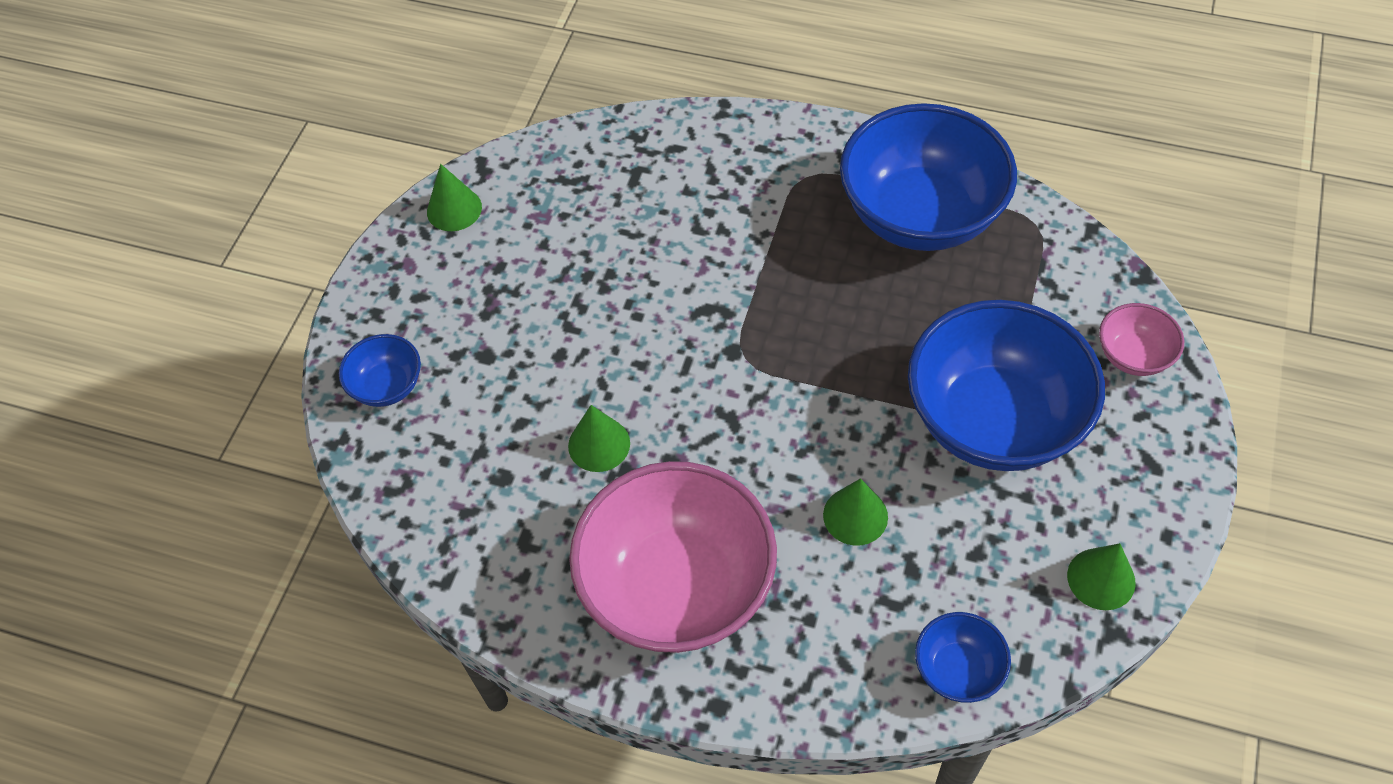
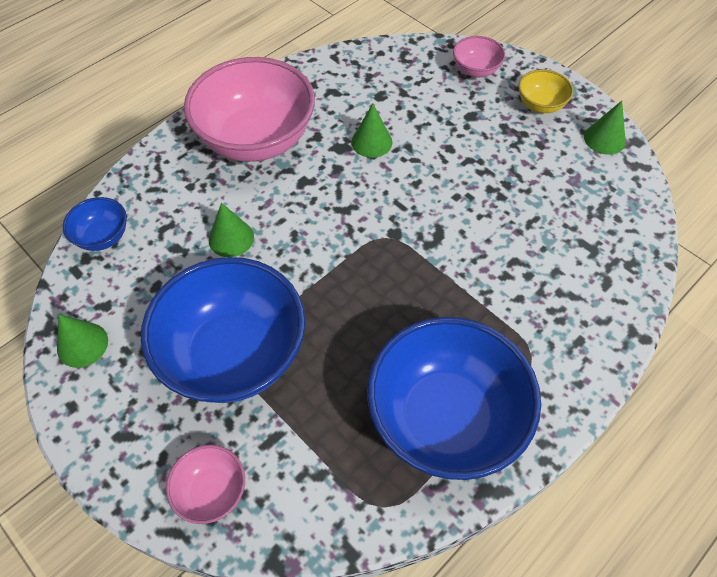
camera: 115 degrees right, 0 degrees up
(387, 386) = (475, 70): blue bowl -> pink bowl
(424, 290) = (540, 105): none -> yellow bowl

